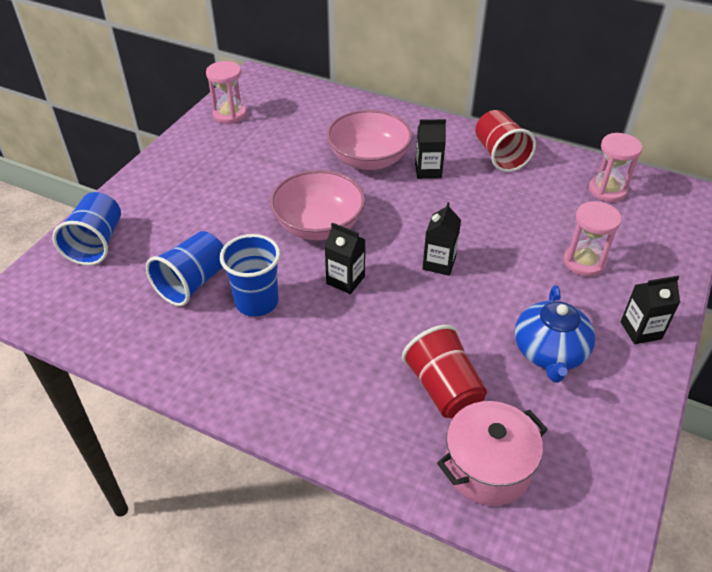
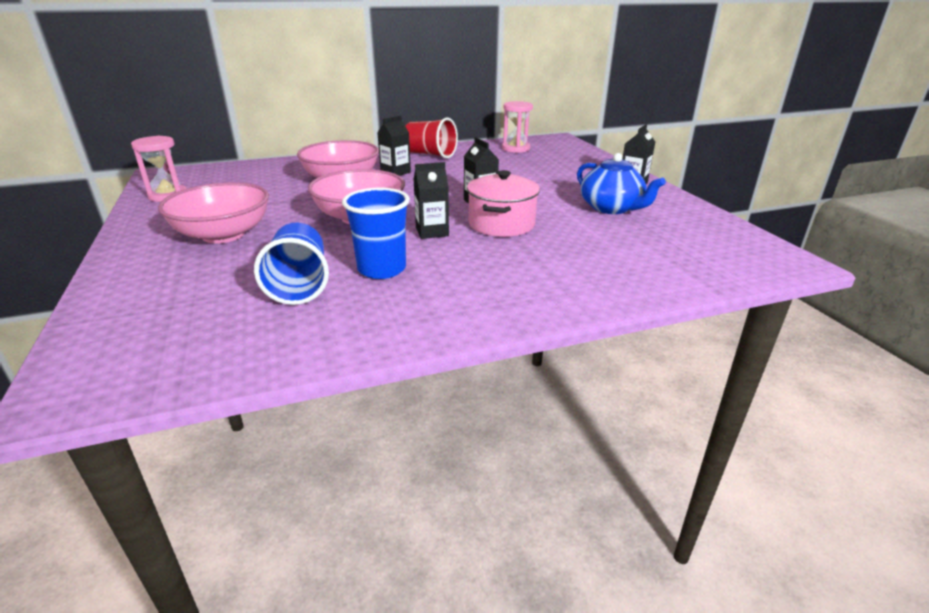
camera: 45 degrees left, 15 degrees down
(96, 243) = (135, 307): blue cup -> none
(211, 191) = (223, 235): none -> pink bowl
(443, 389) = (591, 246): red cup -> none
(487, 467) = (681, 262): pink pot -> pink pot (501, 224)
(584, 262) = (557, 173): pink hourglass -> none

